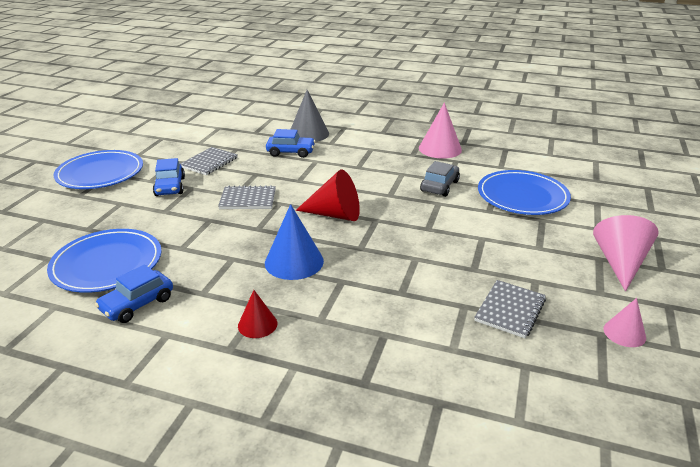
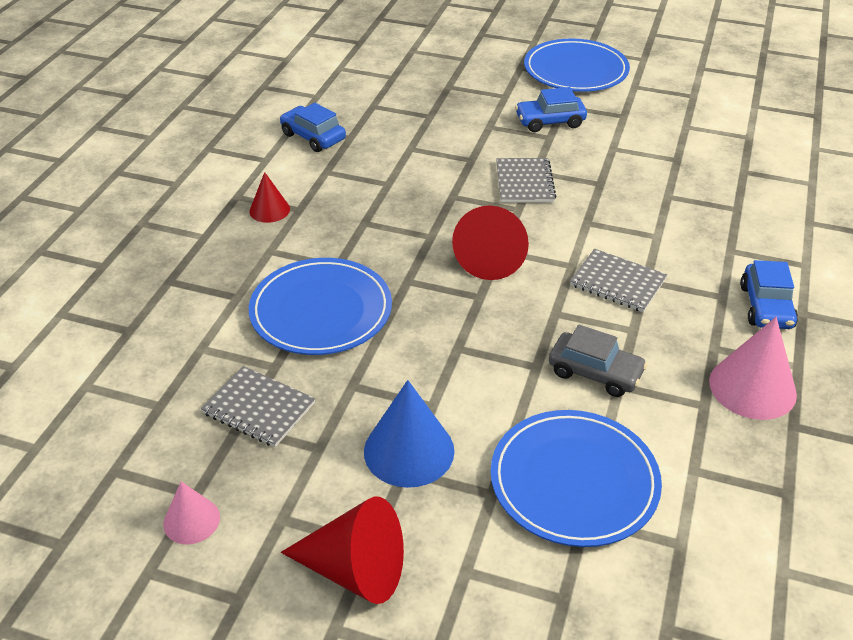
camera: 90 degrees right, 10 degrees up
(107, 264) = (381, 109): blue plate -> blue plate (321, 311)
(209, 162) = (625, 142): grey notebook -> grey notebook (617, 283)
(291, 152) = (681, 210): blue car -> blue car (766, 307)
(294, 261) = (379, 228): blue cone -> blue cone (409, 451)
(308, 134) = (760, 225): grey cone -> none
(620, 263) = (355, 570): pink cone -> red cone

